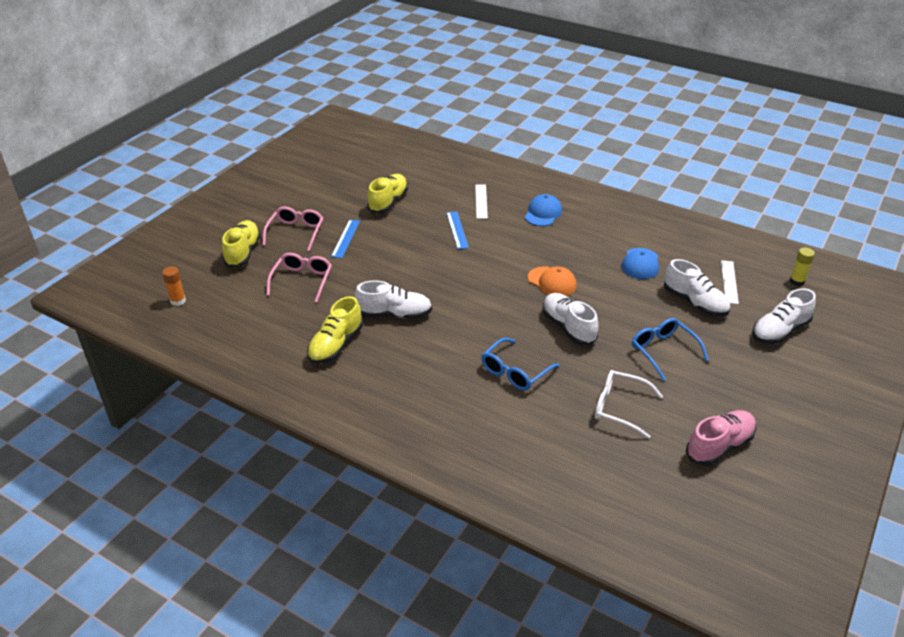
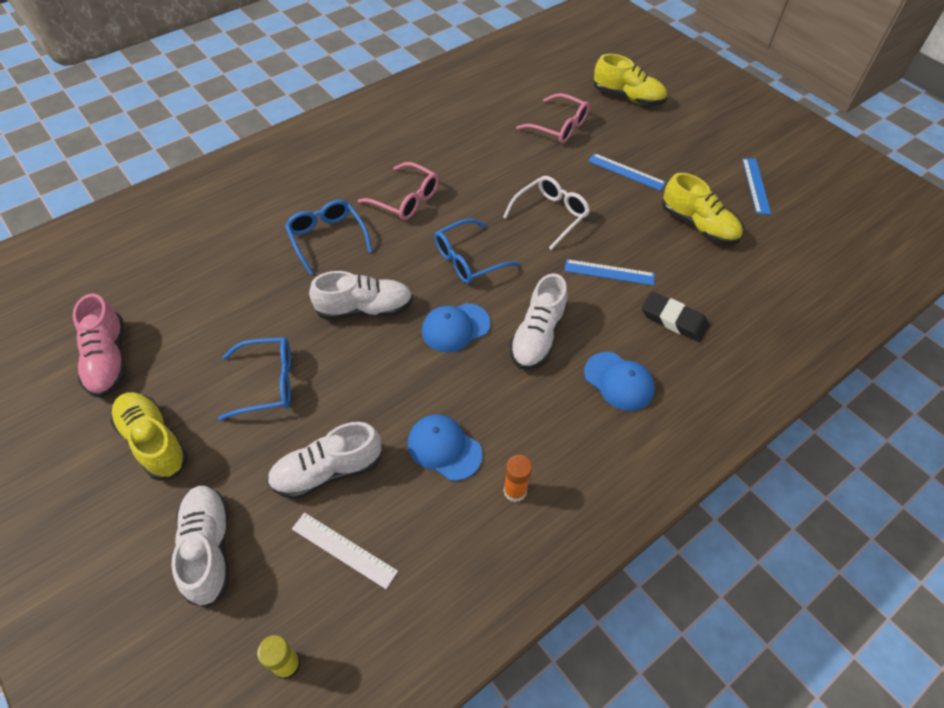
camera: 110 degrees right, 15 degrees up
(178, 301) = (563, 52): orange glue stick -> orange glue stick (515, 491)
(296, 232) = (652, 137): pink glasses -> pink glasses (406, 199)
(332, 184) = (756, 185): none -> blue ruler
(336, 345) = (445, 129): yellow shoe -> yellow shoe (154, 442)
(394, 314) = (469, 176): white shoe -> white shoe (537, 336)
(481, 201) = (673, 320): white ruler -> black eraser
(487, 291) = (468, 260): none -> blue glasses
(552, 282) = (455, 327): orange cap -> blue cap
(619, 407) = (220, 300): white glasses -> white glasses (550, 215)

